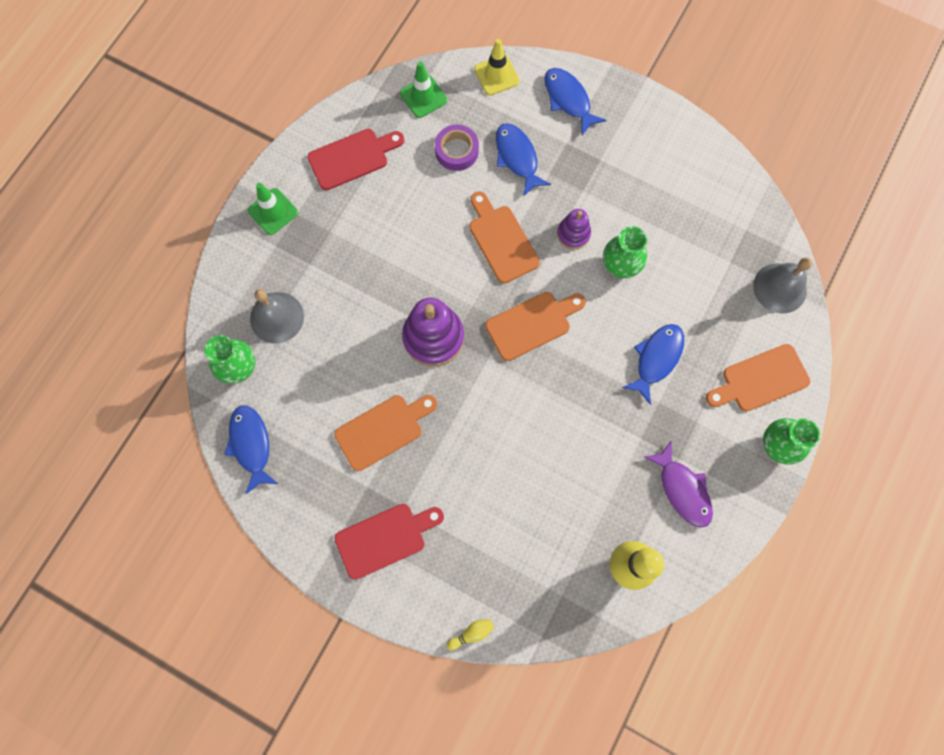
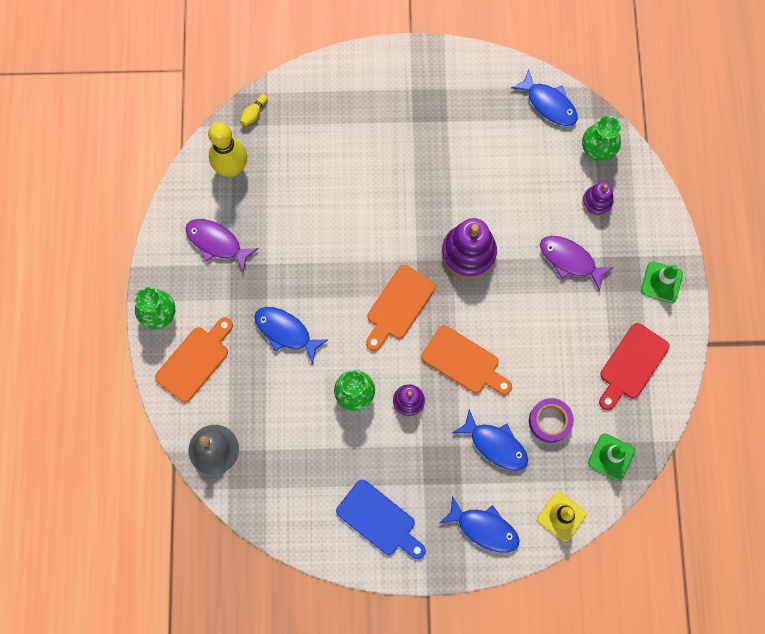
camera: 150 degrees right, 0 degrees up
(277, 317) = (597, 202): grey bell -> purple stacking toy
(342, 277) = (570, 260): none -> purple fish
(383, 430) = (462, 165): orange cutting board -> none
(385, 538) = (412, 95): red cutting board -> none
(472, 633) = (316, 69): yellow bowling pin -> yellow bowling pin (254, 113)
(656, 152) = (379, 520): none -> blue cutting board
(656, 359) = (286, 332): blue fish -> blue fish turned 120 degrees clockwise

